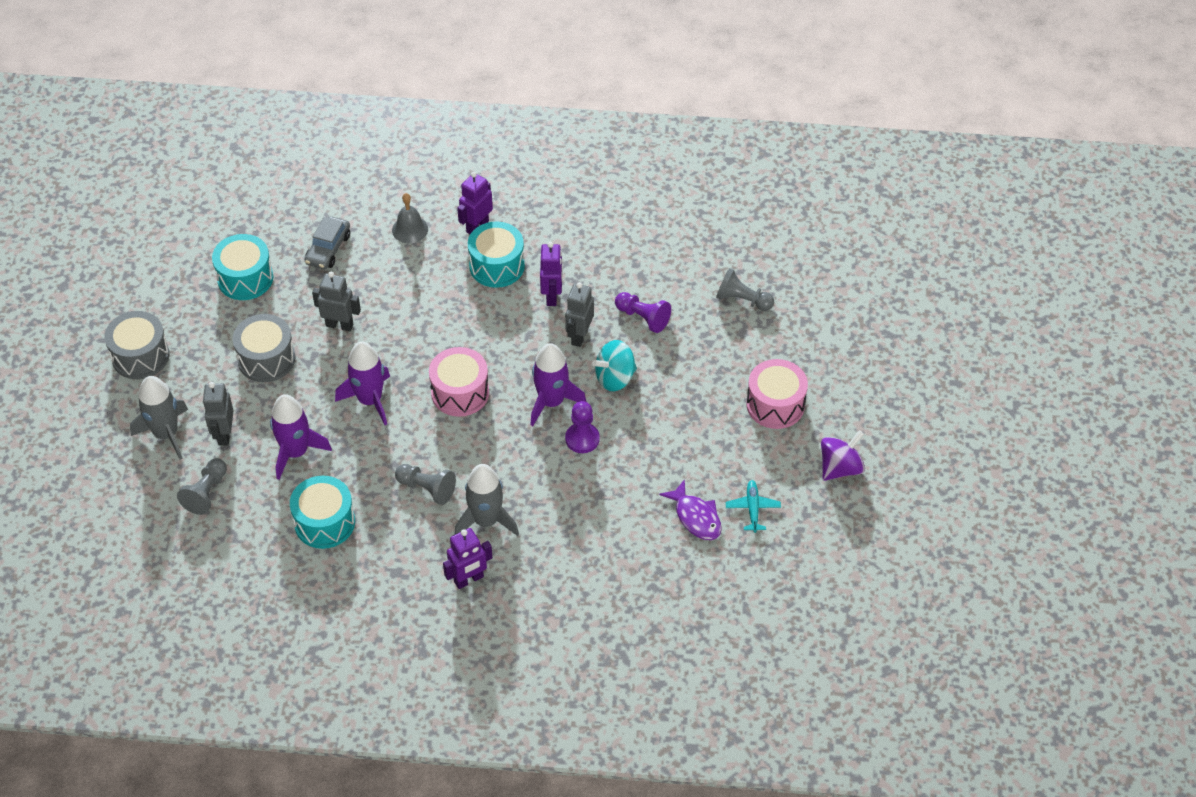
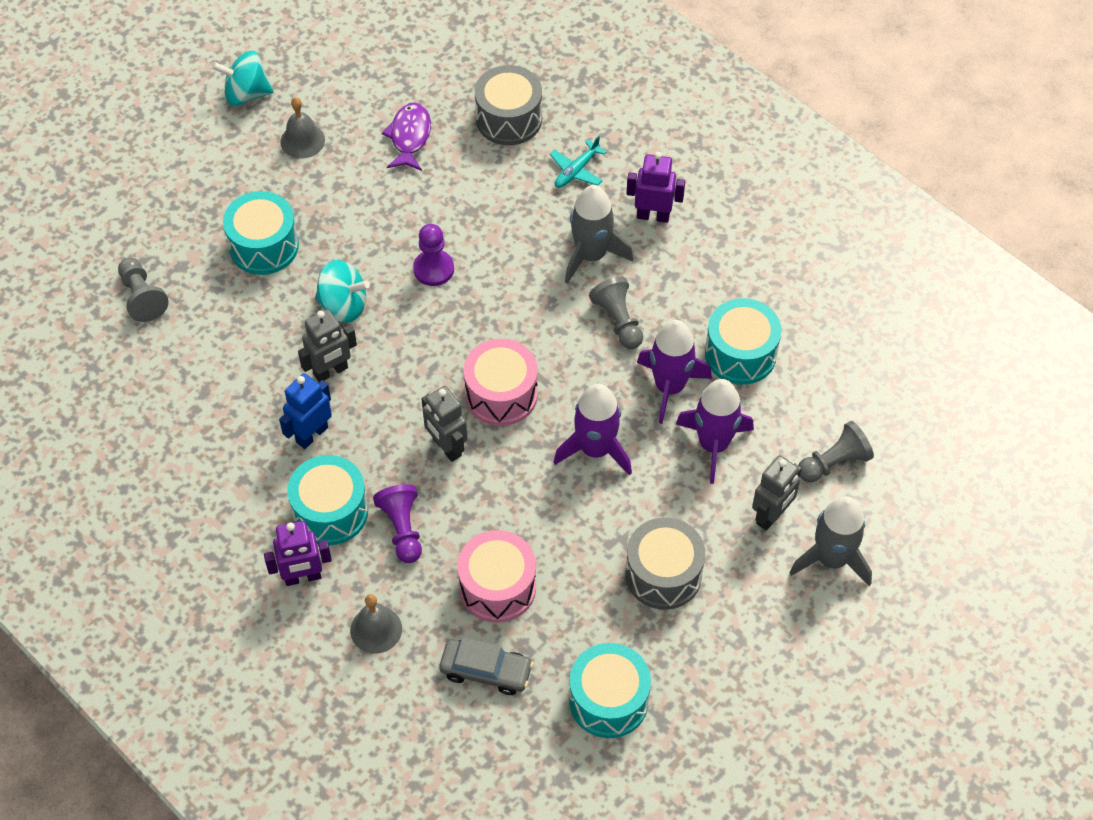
camera: 140 degrees left, 5 degrees up
(140, 356) = (797, 679): grey drum -> grey drum (509, 119)
(328, 249) = (486, 671): grey car -> grey car turned 45 degrees clockwise
(339, 325) = (554, 560): grey robot -> grey robot (446, 447)
(552, 296) = (311, 434): purple robot -> blue robot
(552, 402) = (425, 323): purple rocket -> purple rocket (669, 387)
(643, 318) = (252, 346): purple pawn -> purple pawn (402, 529)
(706, 379) = (264, 246): none -> turquoise drum
(753, 509) = (356, 111): turquoise plane -> turquoise plane (576, 170)
(764, 463) = (302, 140): none -> grey bell
(775, 405) = (233, 181): pink drum -> pink drum (497, 587)
(840, 468) = (246, 94): purple spinning top -> turquoise spinning top

